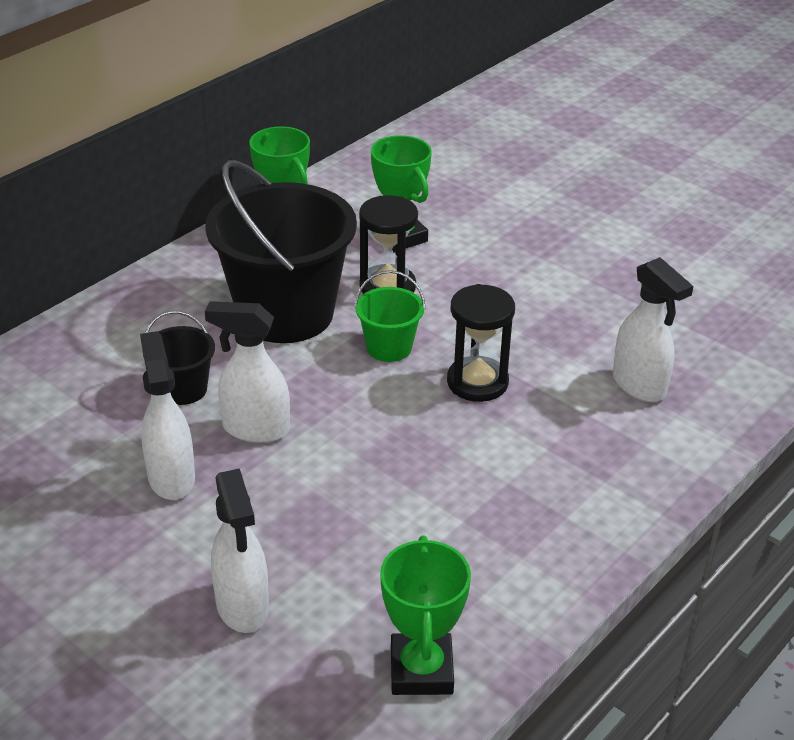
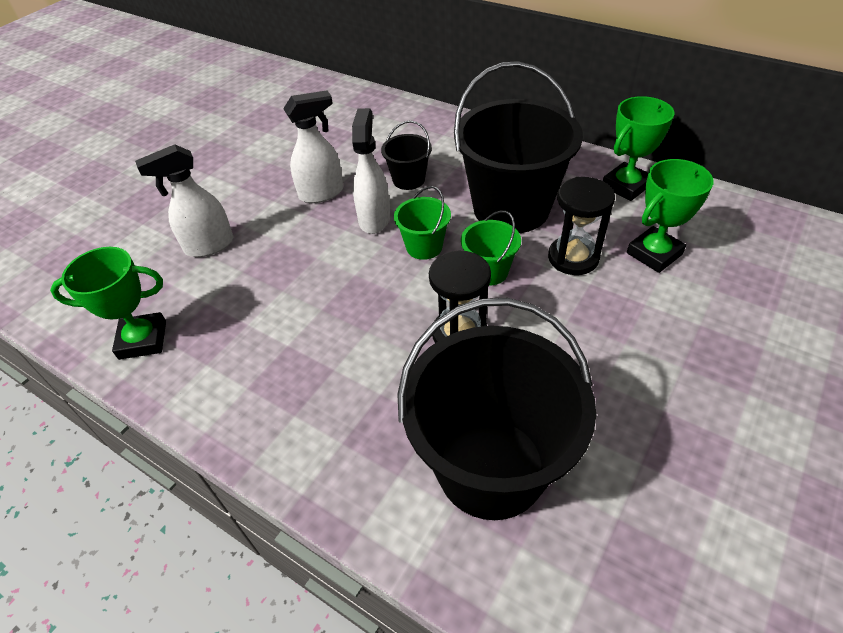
camera: 85 degrees right, 10 degrees up
(328, 391) = (424, 247): none -> green bucket
(639, 385) = (491, 467): white spray bottle -> black bucket

